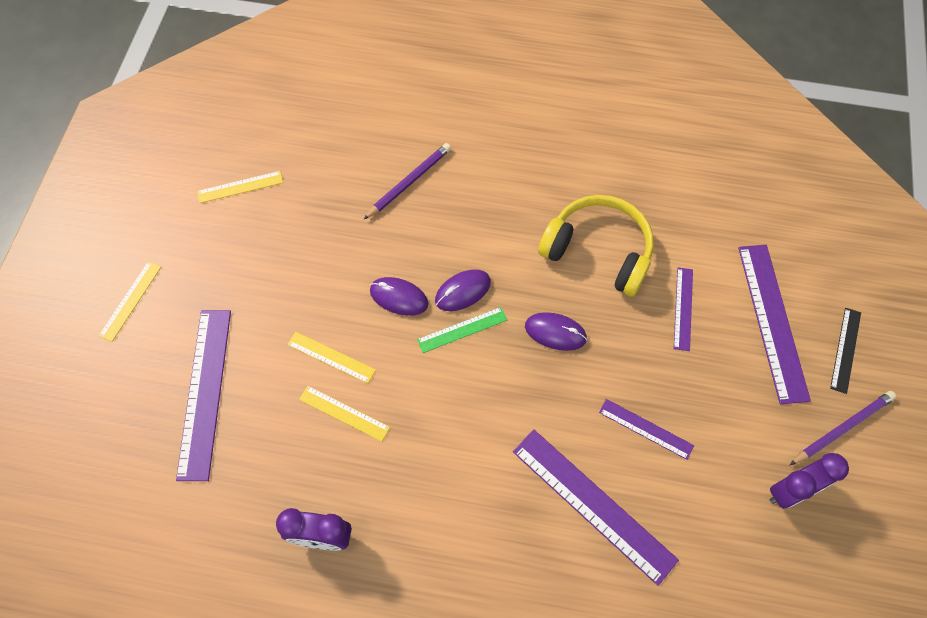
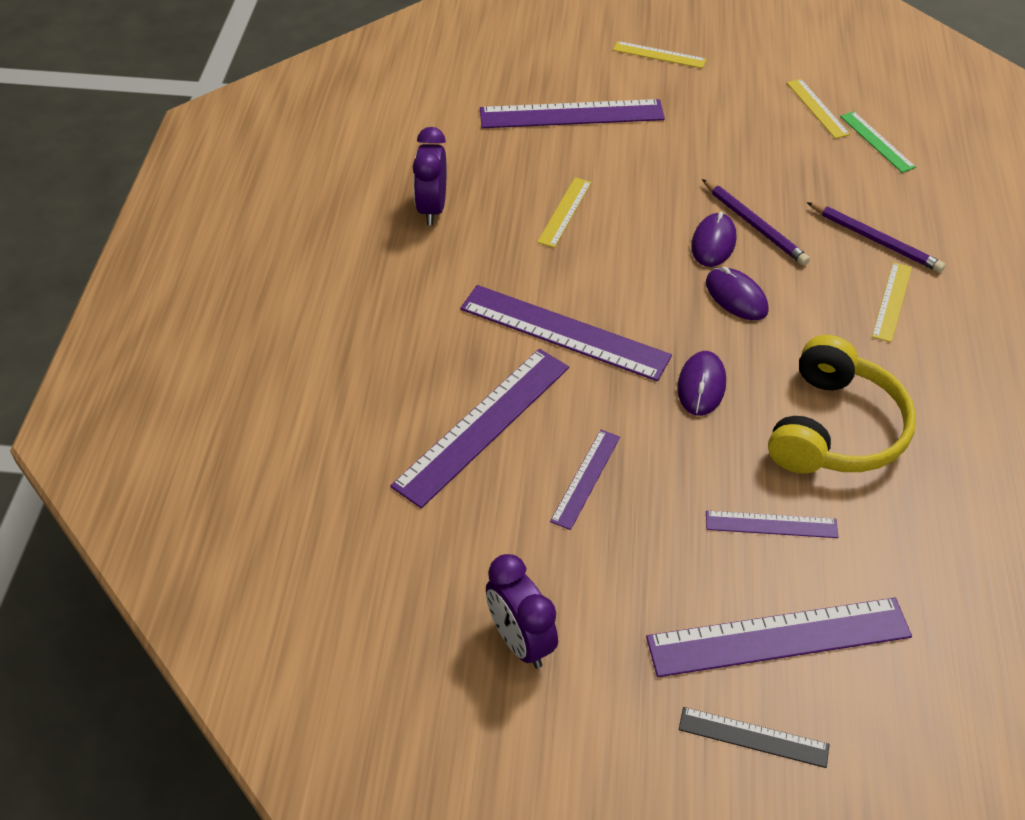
camera: 85 degrees right, 15 degrees down
(331, 357) = (627, 196): yellow ruler -> yellow ruler (891, 301)
(462, 329) = (685, 299): green ruler -> green ruler (877, 141)
(494, 429) = (564, 332): none -> purple ruler
(842, 428) = (621, 718): purple pencil -> purple pencil (754, 225)

